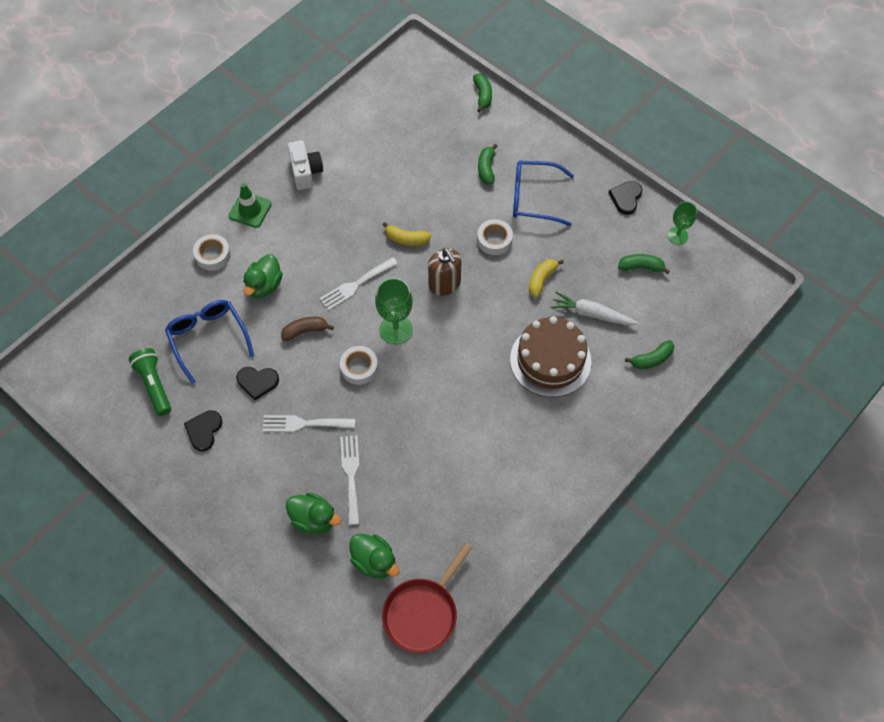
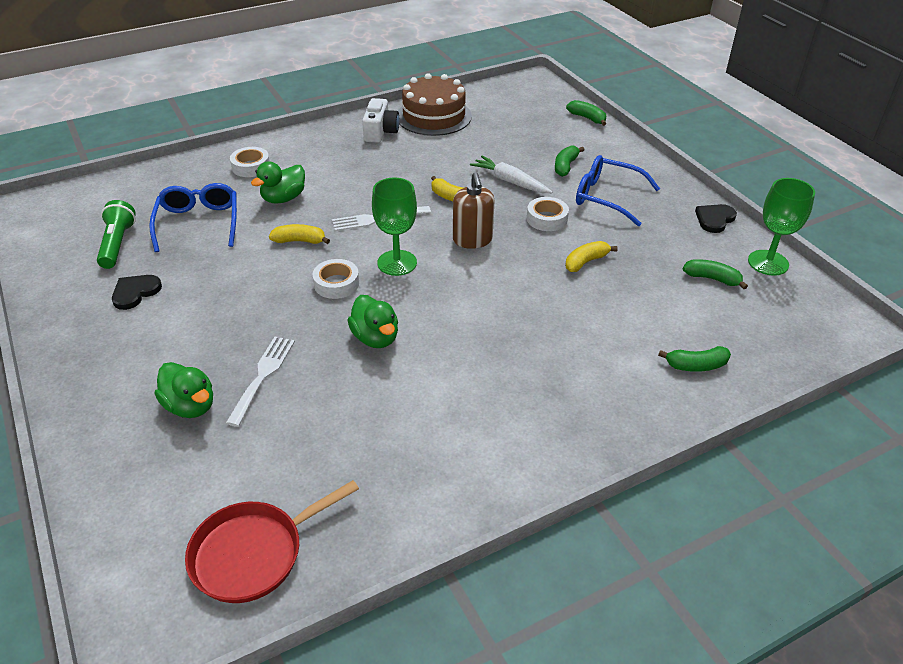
camera: 20 degrees right, 20 degrees down
(250, 210) = (309, 145): green traffic cone -> none
(257, 382) = (221, 268): black heart -> none
(304, 423) = (243, 315): white fork -> none
(305, 331) = (300, 241): brown banana -> yellow banana
(374, 561) = (230, 473): green duck -> green duck (375, 338)
(483, 95) = (587, 118): green banana -> green banana turned 60 degrees counterclockwise
(550, 360) = (563, 333): brown cake -> brown cake (434, 116)
(591, 314) = (634, 304): white carrot -> white carrot (510, 181)
(677, 236) = (768, 263): green goblet -> green goblet, size x1.55

